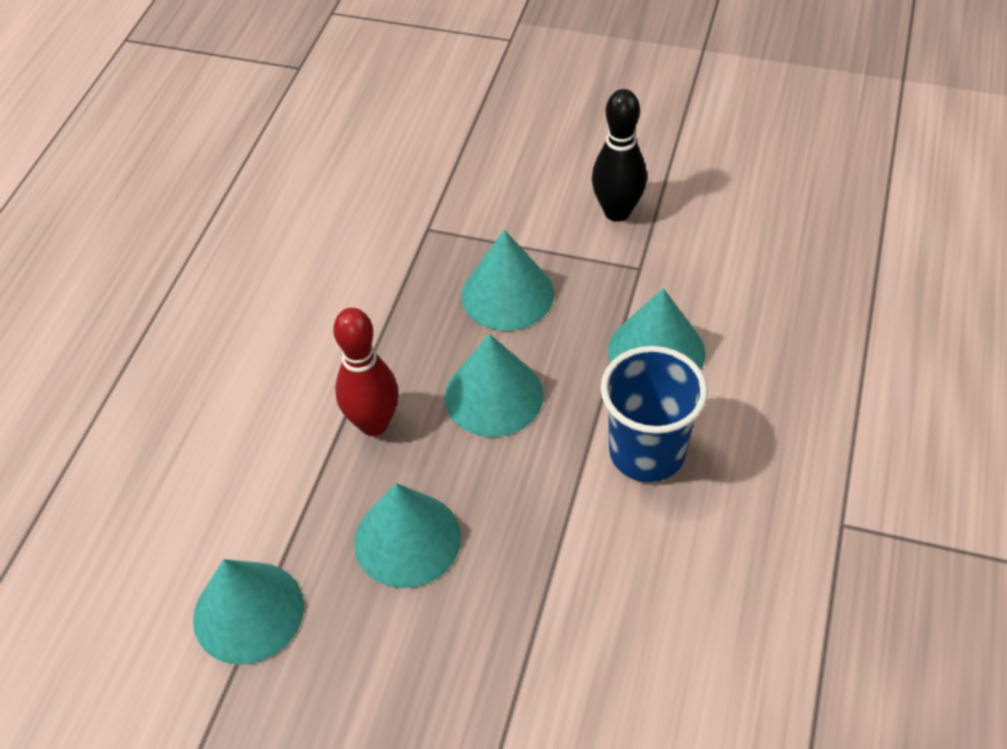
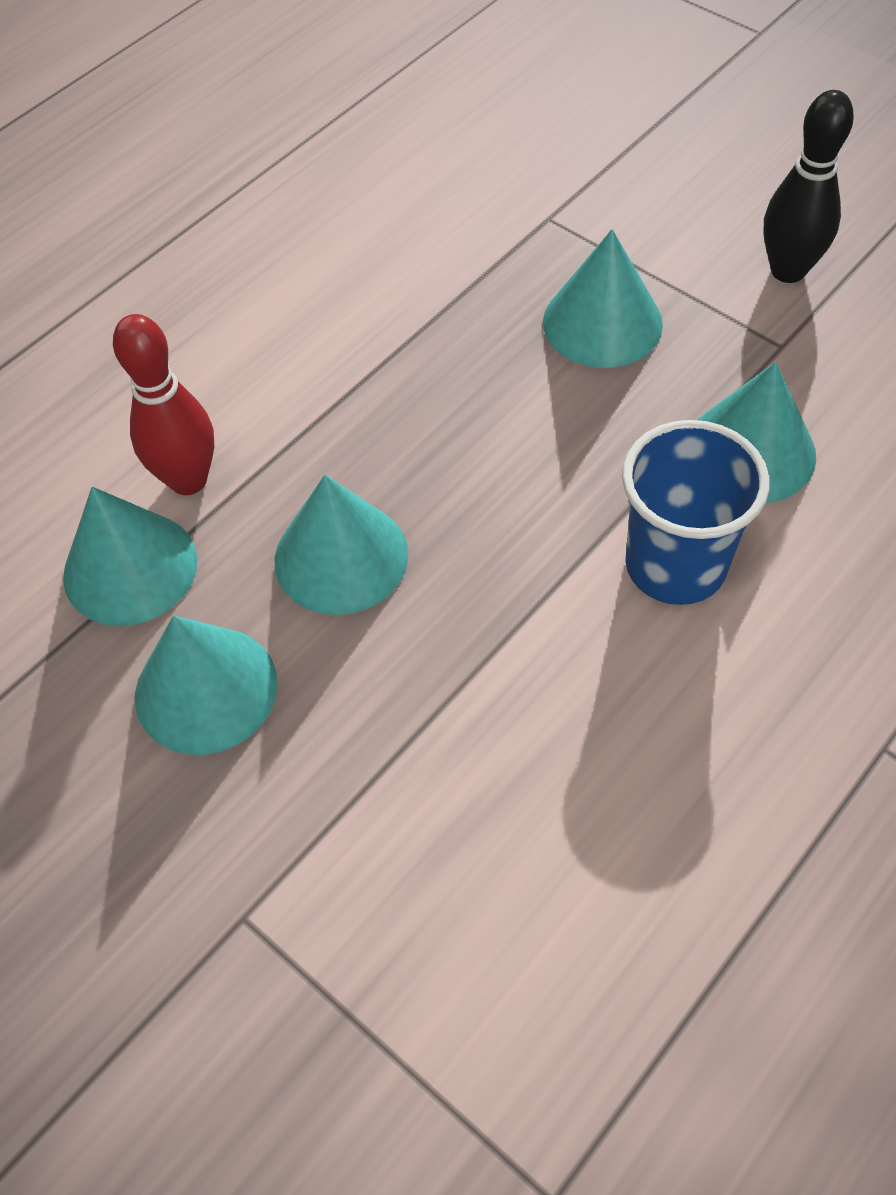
camera: 25 degrees right, 5 degrees up
(374, 423) = (372, 415): red bowling pin -> red bowling pin (188, 480)
(494, 395) = (525, 432): turquoise cone -> turquoise cone (206, 689)

